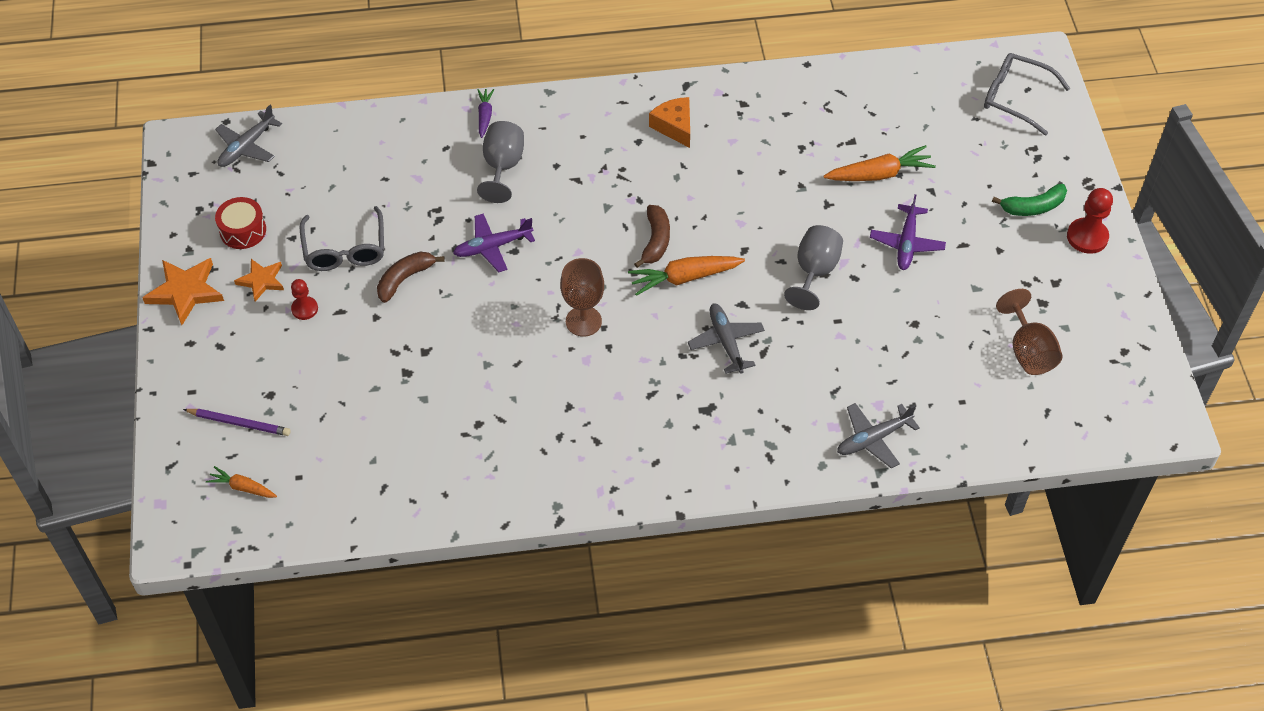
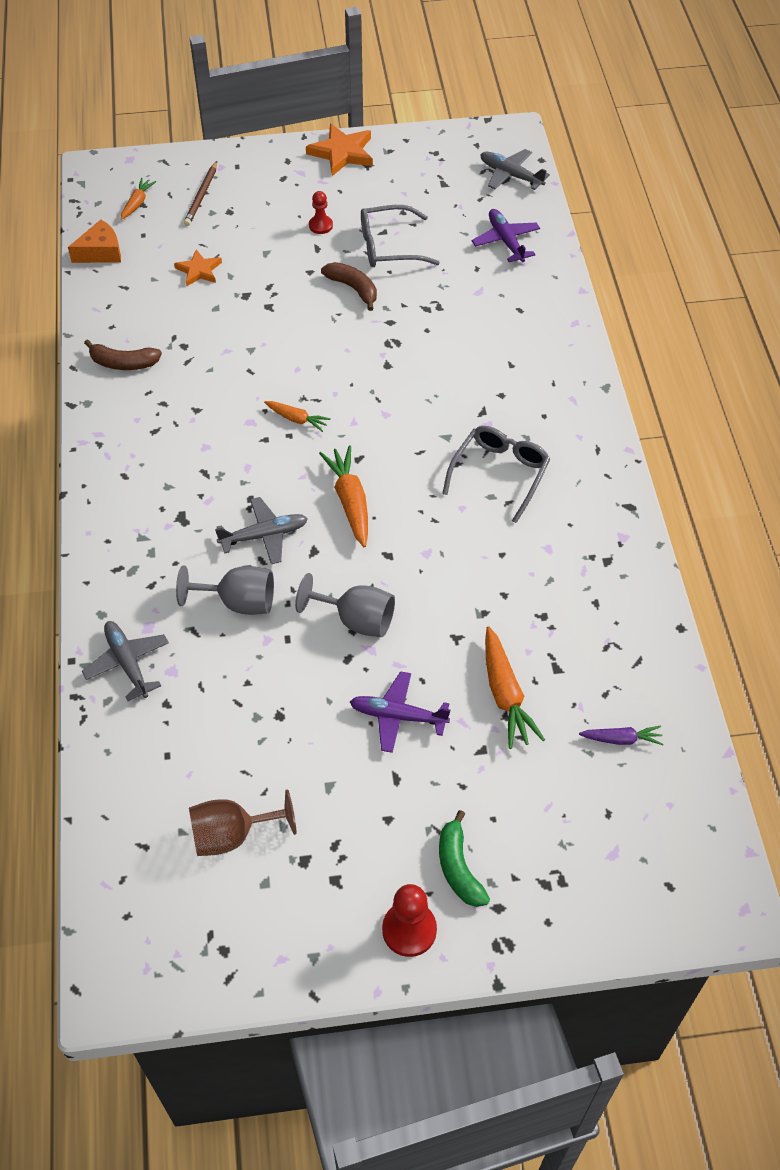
camera: 90 degrees right, 0 degrees up
(239, 423) = (201, 196): purple pencil -> brown pencil
(243, 230) = (410, 181): red drum -> none
(261, 281) = (353, 196): orange star -> orange star (199, 270)
(485, 116) = (565, 337): purple carrot -> purple carrot (622, 739)
(493, 247) = (392, 349): purple plane -> purple plane (506, 241)
(502, 167) = (496, 353): grey goblet -> grey goblet (238, 602)
(583, 321) = (297, 419): brown goblet -> orange carrot
(655, 241) = (400, 477): brown banana -> brown banana (123, 363)
(674, 126) = (565, 495): orange cheese -> orange cheese (101, 252)
(1016, 98) = (651, 869): grey glasses -> grey glasses (499, 474)

